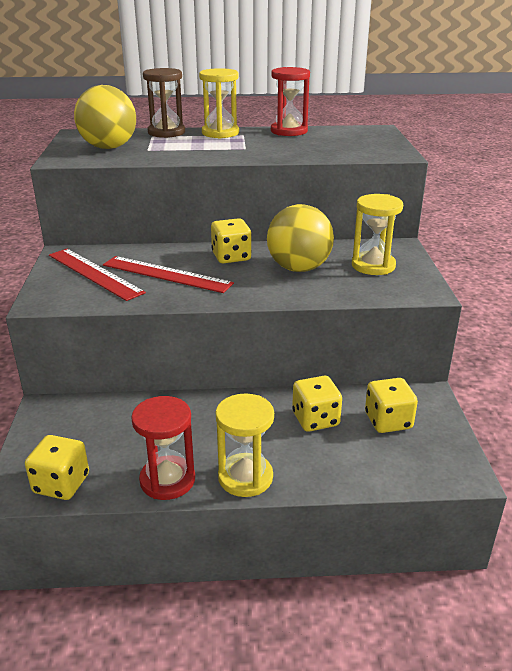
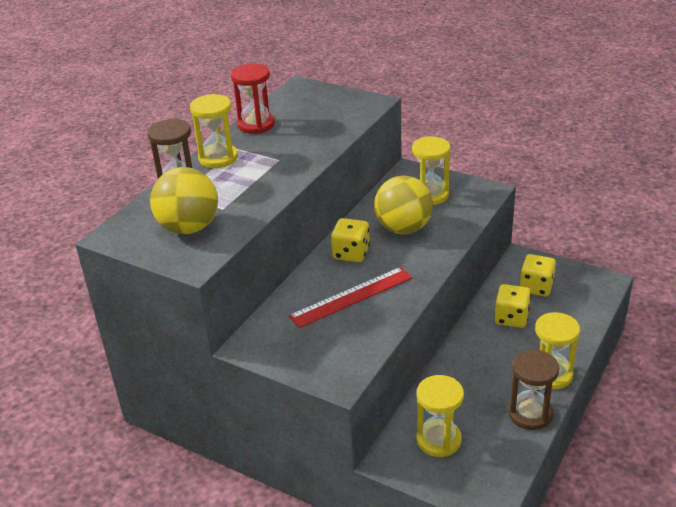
camera: 55 degrees left, 5 degrees up
(61, 484) = (498, 473): yellow dice -> none
(89, 429) = (438, 440): none -> yellow hourglass
(94, 273) = (311, 337): red ruler -> none
(167, 480) = (530, 414): red hourglass -> brown hourglass

